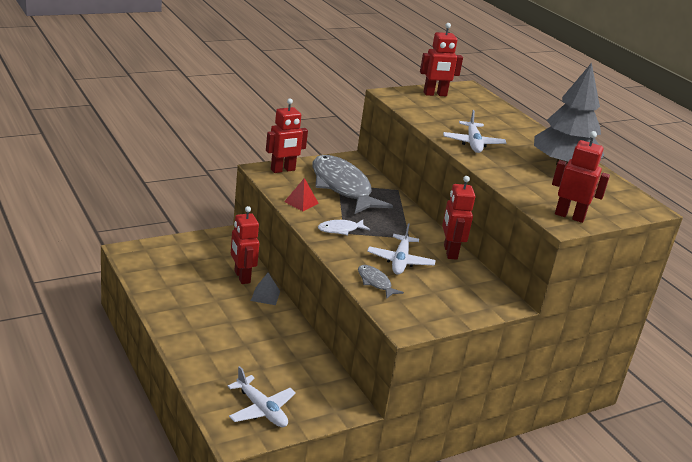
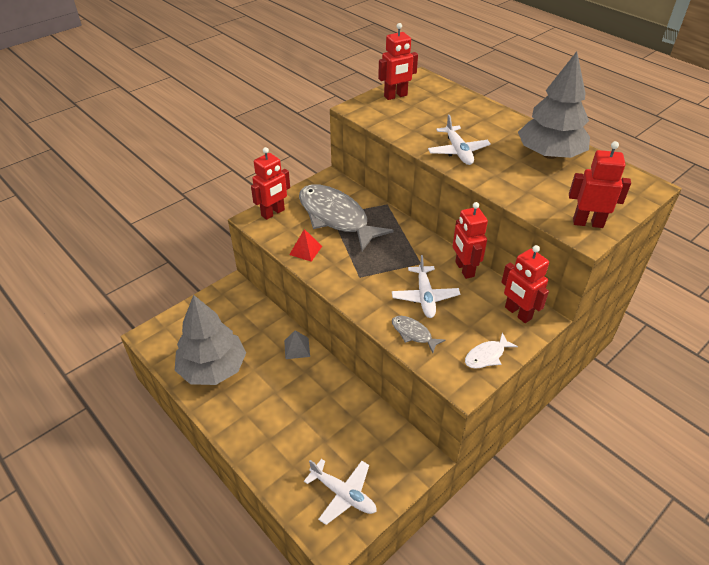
camera: 10 degrees left, 15 degrees up
(177, 289) = (213, 368): none -> grey tree
(242, 277) = (267, 332): red robot -> red robot (517, 313)
(340, 230) = (355, 274): white fish -> white fish (486, 356)

